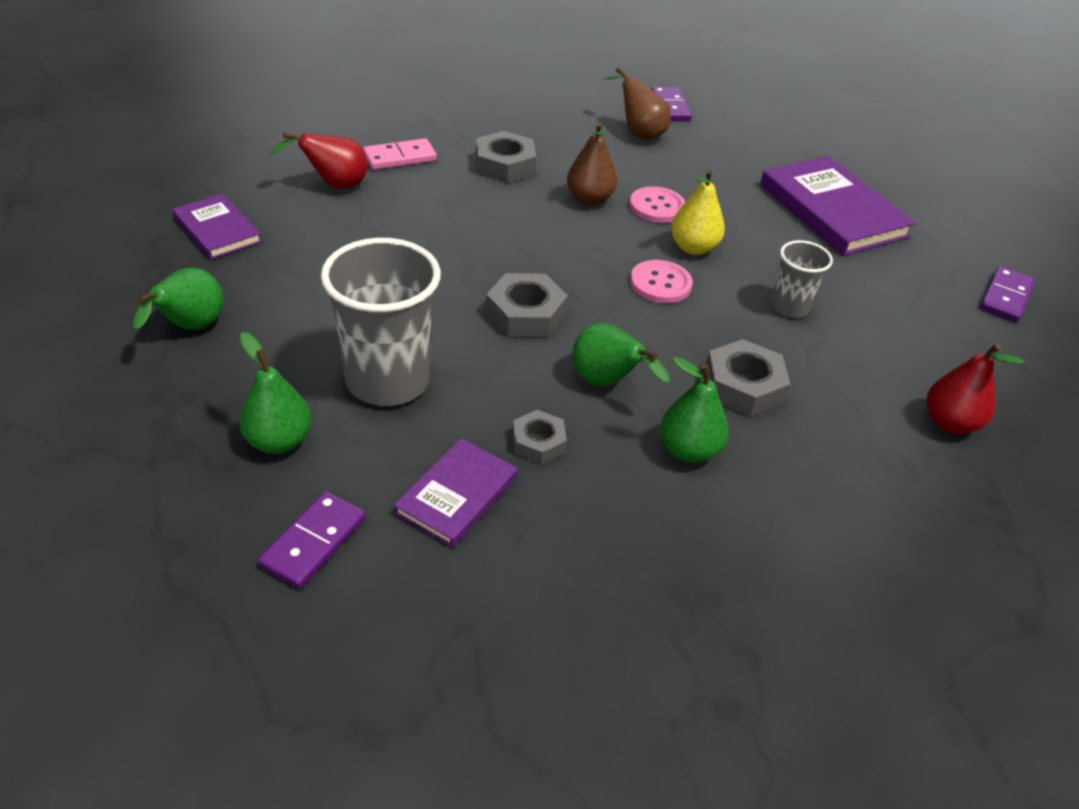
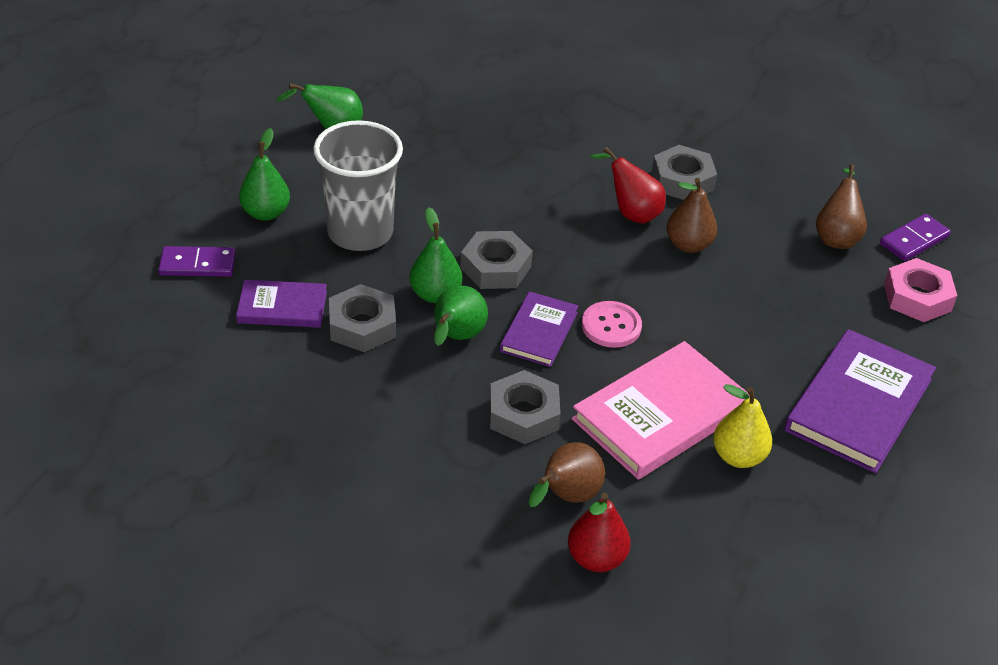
camera: 60 degrees right, 0 degrees up
(217, 230) = (439, 88): purple book -> purple book (539, 332)
(334, 185) = (550, 111): red pear -> red pear (631, 213)
(400, 157) = (625, 124): pink domino -> none
(538, 442) = (362, 325): grey nut -> grey nut, size x1.59
(657, 207) = (724, 288): pink button -> none
(688, 450) = (420, 405): green pear -> green pear (435, 294)
(693, 248) = (686, 329): yellow pear -> yellow pear (738, 456)
(732, 134) = (917, 297): none -> pink nut
(789, 307) = (661, 414): grey cup -> pink book
(866, 407) = (566, 497): none -> brown pear
(1005, 297) = (845, 569): purple domino -> none

